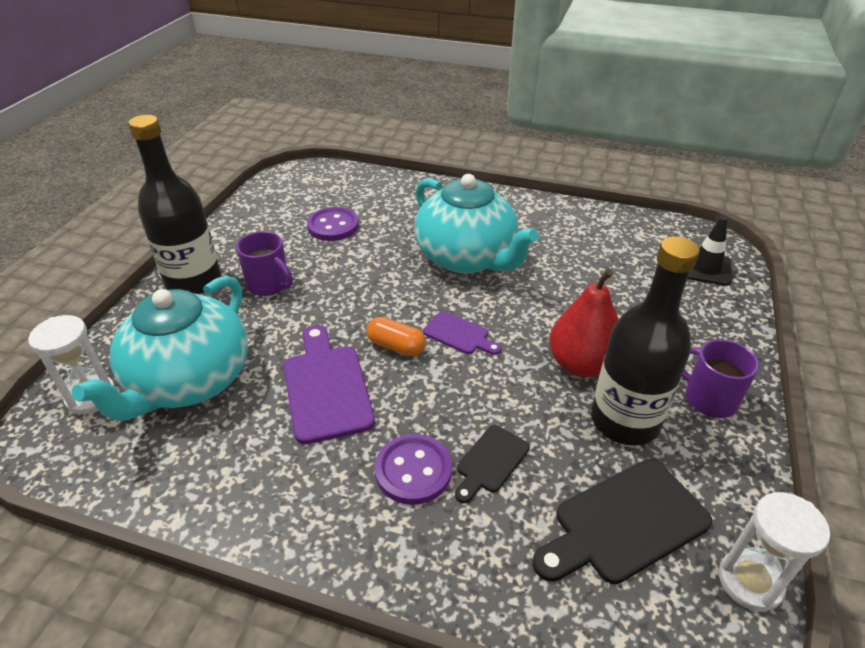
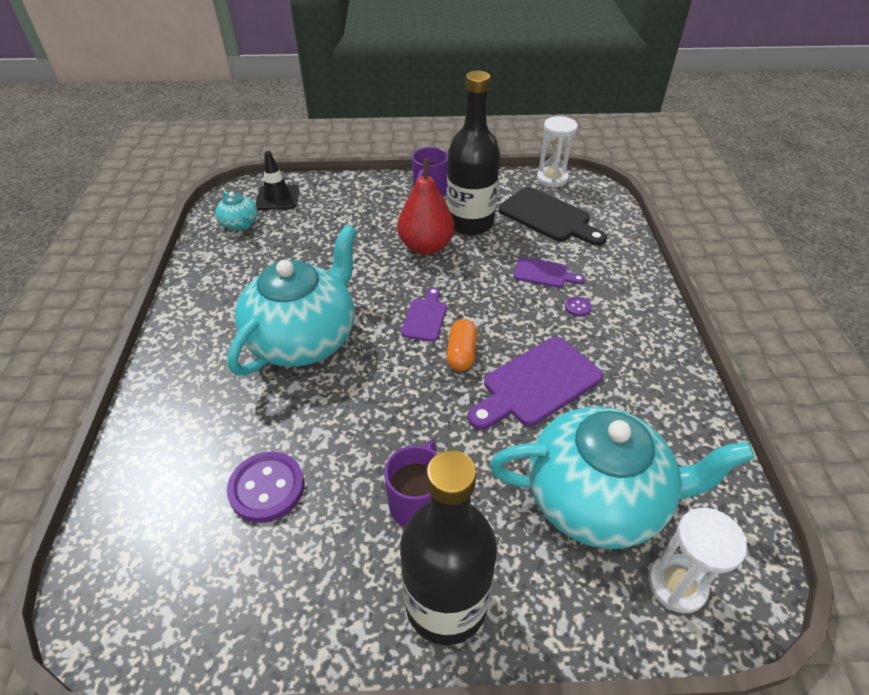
camera: 110 degrees left, 5 degrees up
(413, 471) = (578, 307): purple button -> purple button, size x0.45
(490, 462) = (544, 273): black cutting board -> purple cutting board
(656, 240) = (240, 224): none -> turquoise teapot

